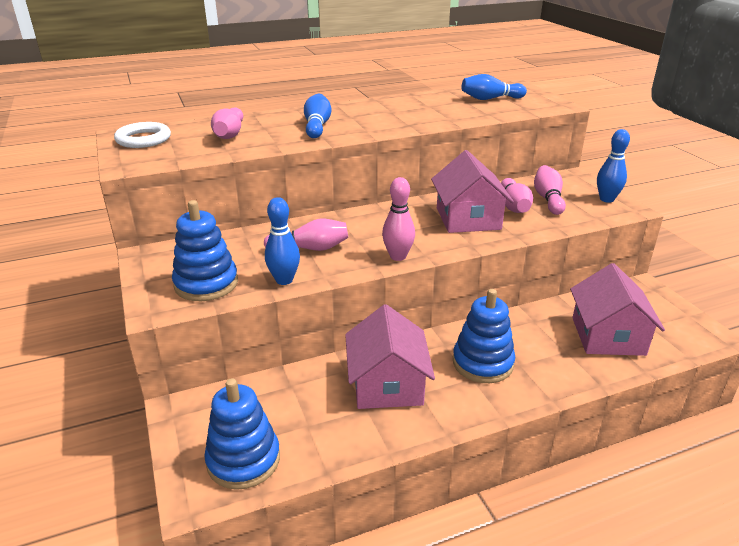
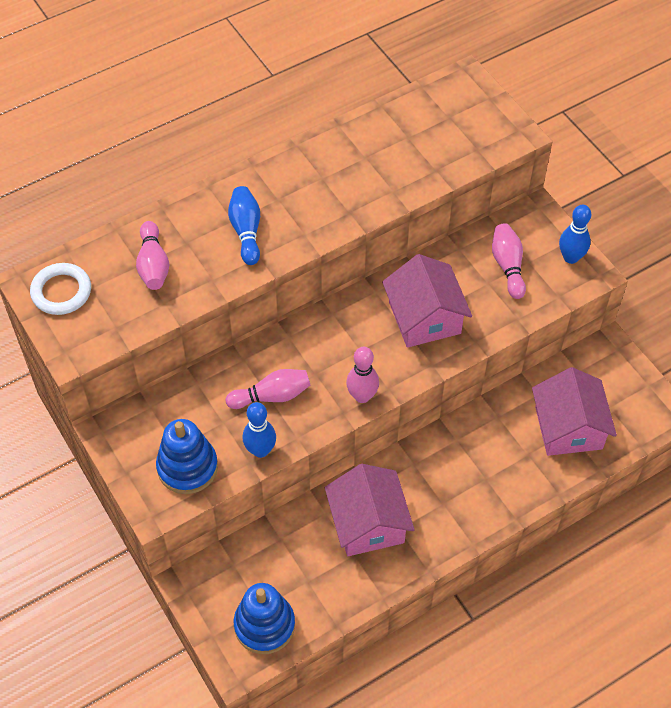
camera: 10 degrees left, 25 degrees up
(482, 363) = (452, 483): blue stacking toy -> none
(490, 99) = (435, 126): blue bowling pin -> none
(514, 206) = (471, 286): pink bowling pin -> none

